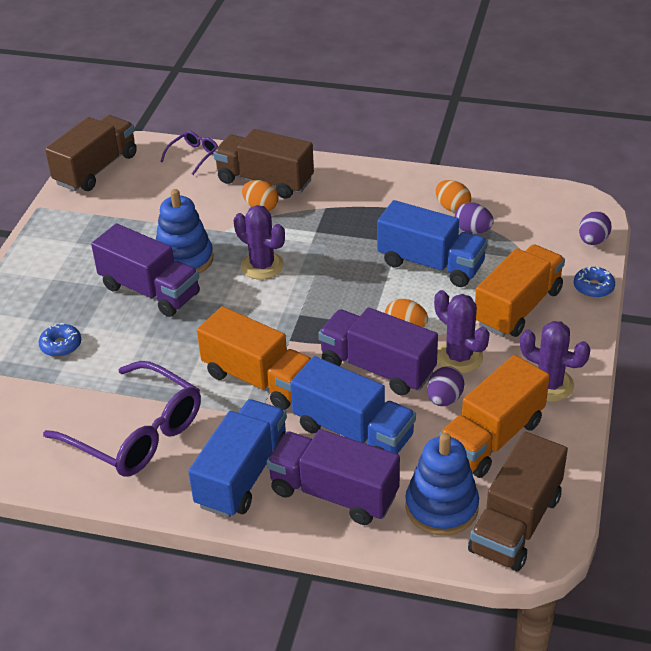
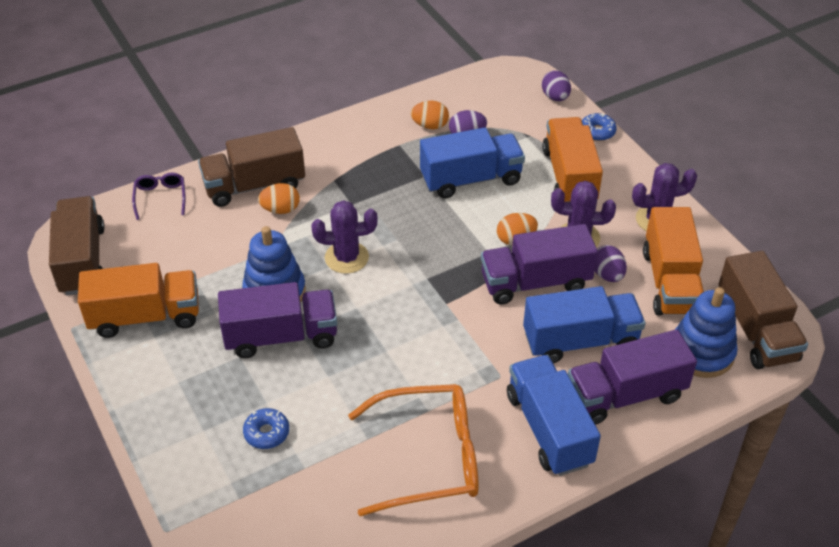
camera: 45 degrees left, 5 degrees up
(137, 433) = (429, 457): purple glasses -> orange glasses
(258, 379) = (463, 349): orange truck -> orange truck (145, 316)

